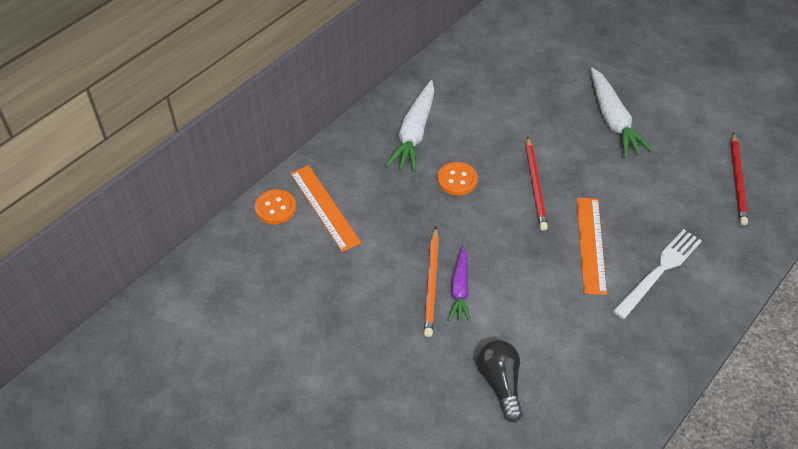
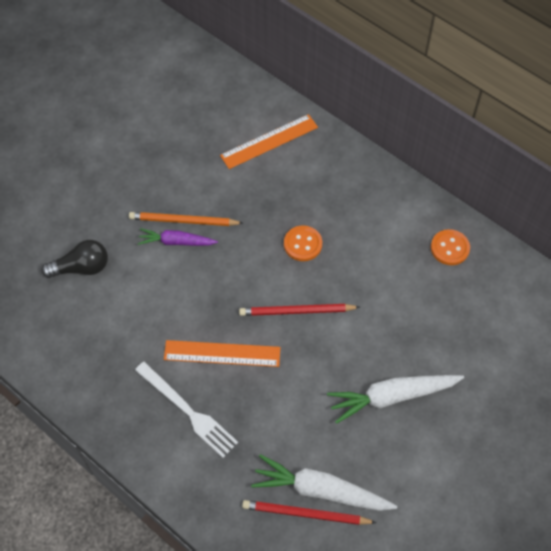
camera: 90 degrees right, 10 degrees up
(275, 208) = (268, 107): orange button -> orange button (450, 248)
(414, 133) = (362, 210): white carrot -> white carrot (321, 490)

